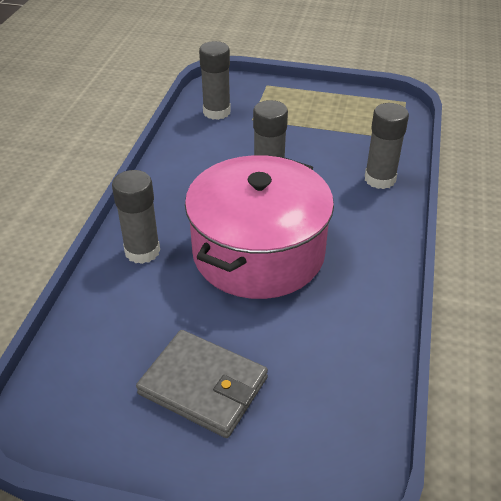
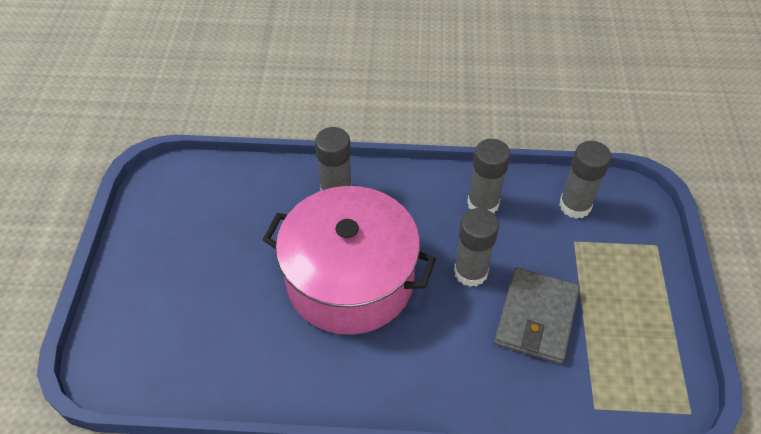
camera: 80 degrees right, 10 degrees up
(203, 386) = (193, 264): grey wallet -> grey wallet (536, 317)
(380, 179) = (498, 385): grey glue stick -> grey glue stick (483, 204)

